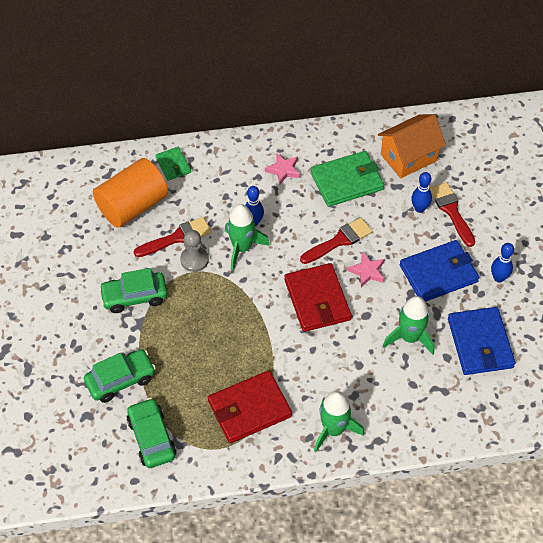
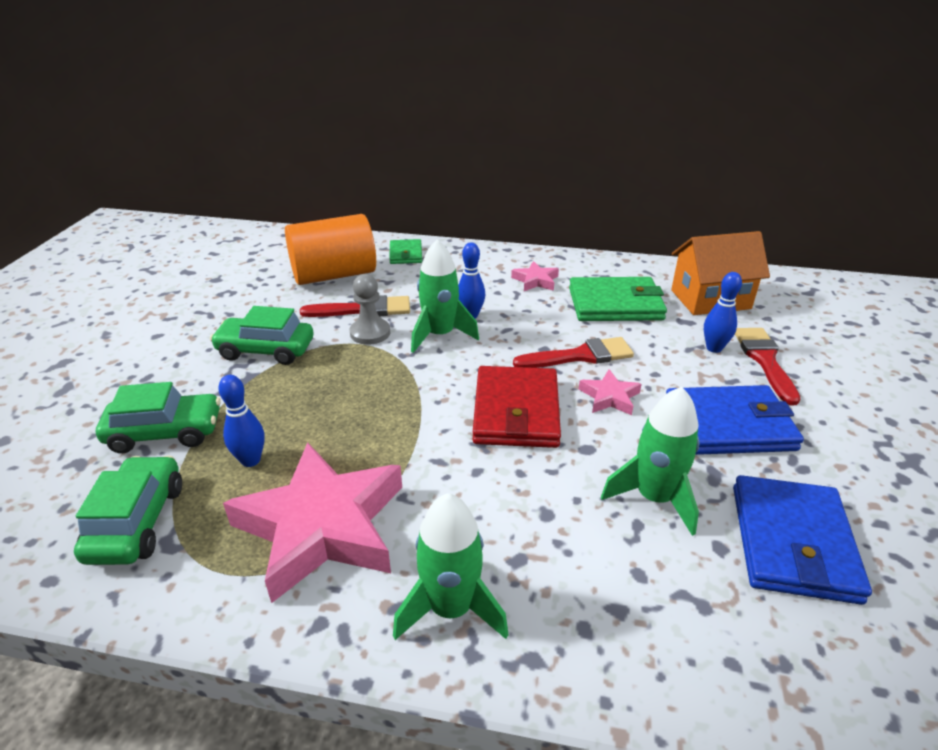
camera: 20 degrees right, 20 degrees down
(249, 409) = (322, 526): red wallet -> pink star
(498, 278) = (839, 455): blue bowling pin -> blue bowling pin (250, 460)

